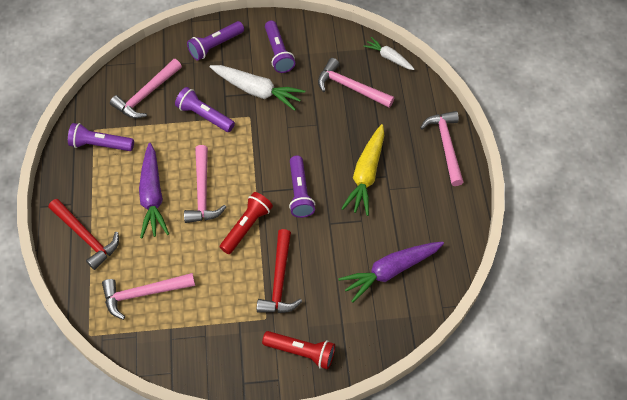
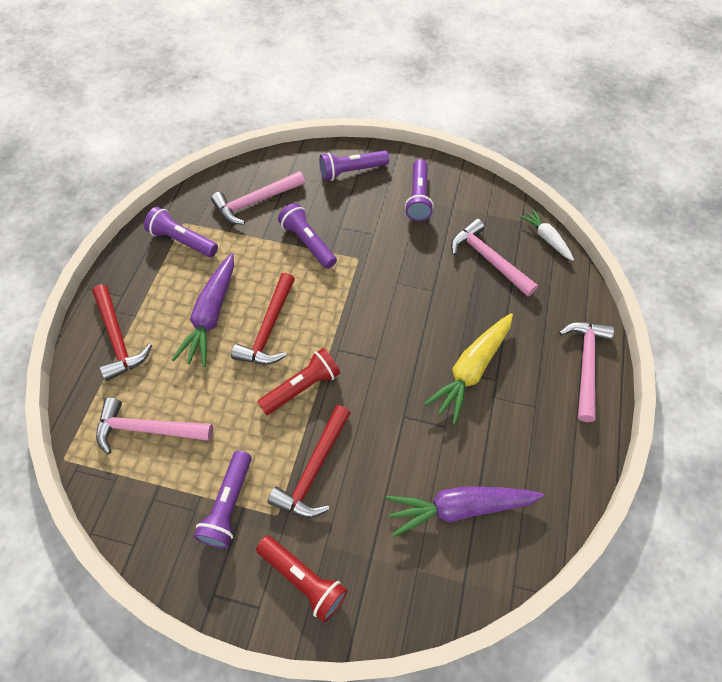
camera: 20 degrees right, 0 degrees up
(203, 192) = (269, 328): pink hammer -> red hammer
(256, 90) = (378, 232): white carrot -> none
(300, 192) = (382, 366): purple flashlight -> purple flashlight (229, 505)

